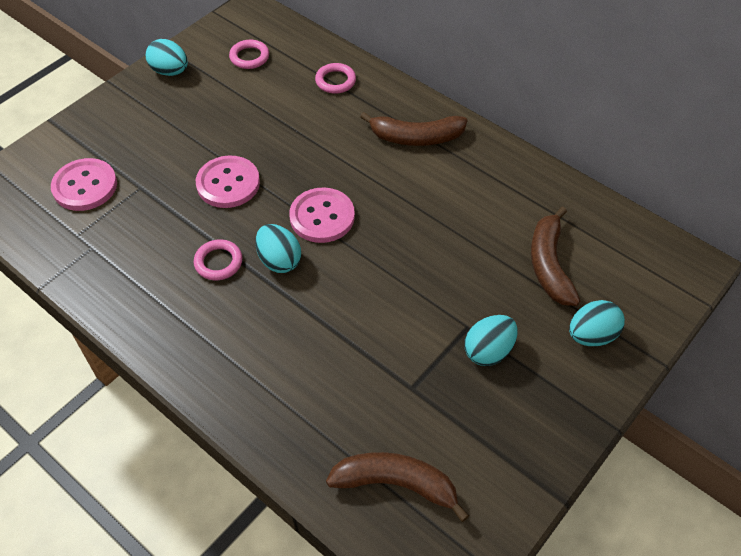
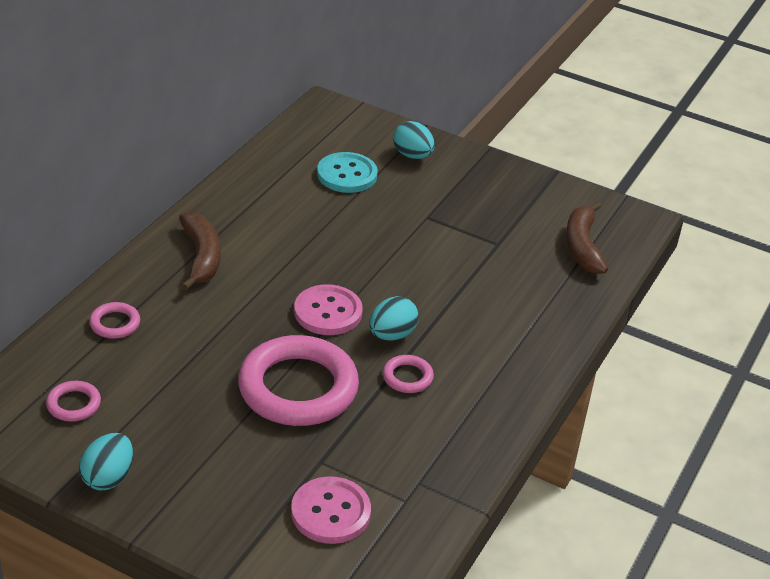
camera: 105 degrees left, 15 degrees down
(228, 183) = (298, 388): pink button -> pink ring
(488, 351) = (447, 205): turquoise egg -> none
(549, 264) = (347, 175): brown banana -> turquoise button

